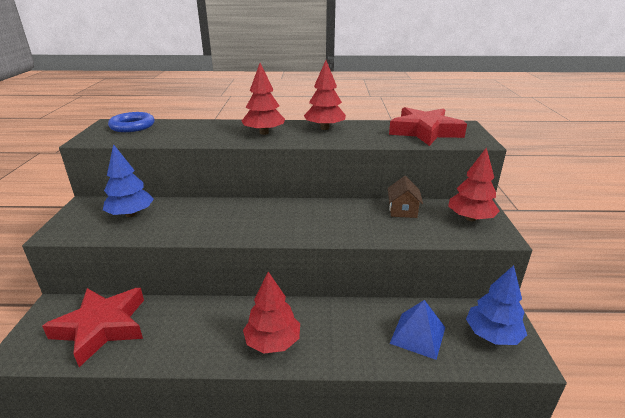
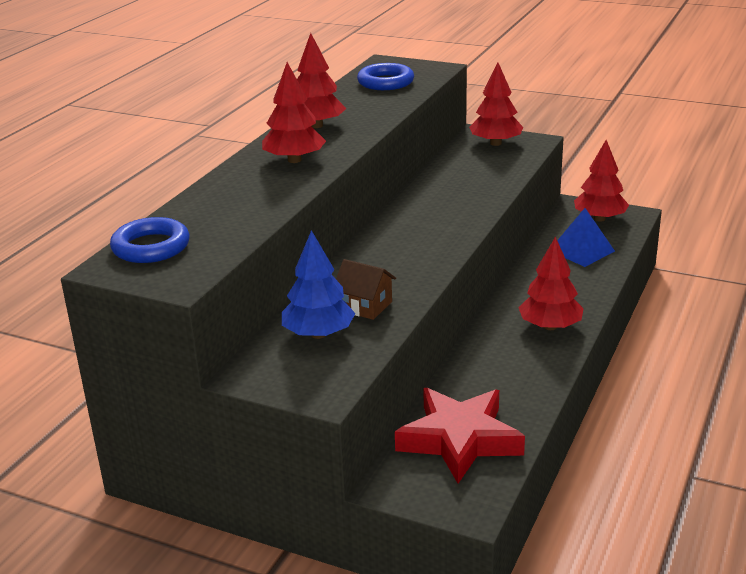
camera: 65 degrees left, 0 degrees up
(402, 210) = (454, 168): brown house -> brown house (365, 306)
(425, 132) = (385, 82): red star -> blue ring
(492, 335) = (599, 218): blue tree -> red tree

